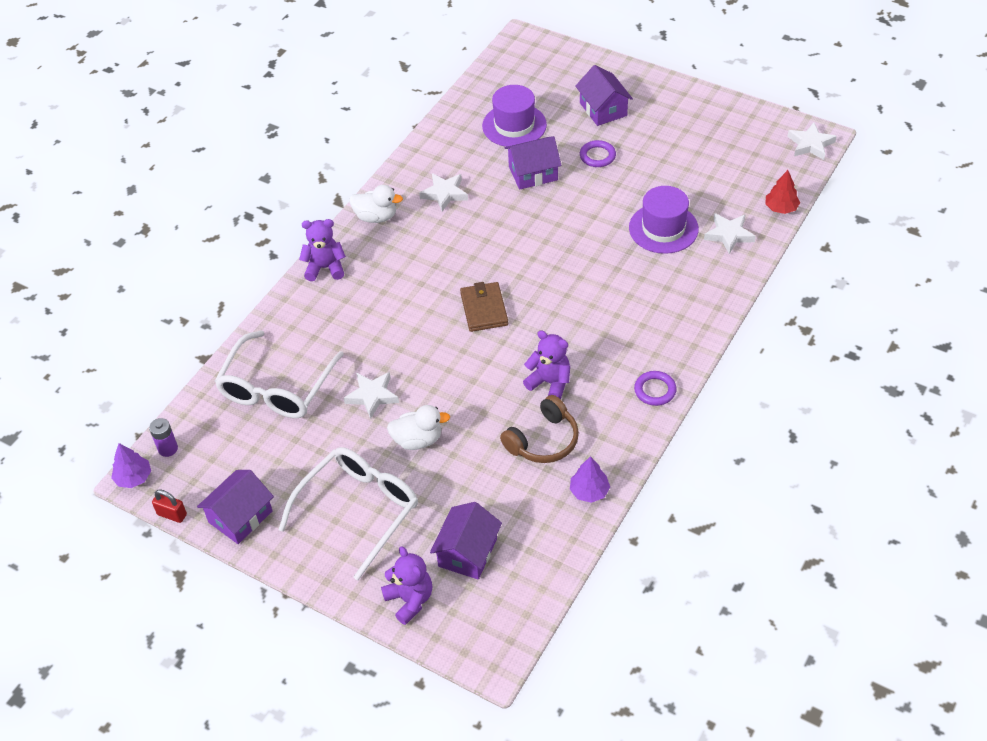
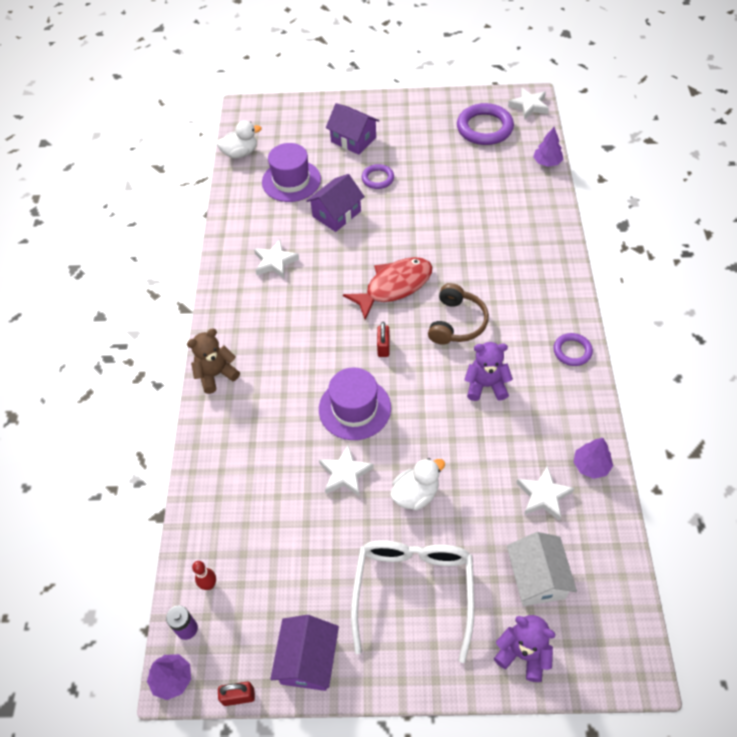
camera: 30 degrees left, 5 degrees up
(206, 426) = (209, 585): none -> red bowling pin
(277, 387) = (251, 510): white glasses -> none
(325, 268) = (216, 374): purple teddy bear -> brown teddy bear
(376, 217) = (229, 308): white duck -> white duck (240, 153)
(467, 552) = (537, 578): purple house -> white house
(484, 309) = (383, 347): brown wallet -> red padlock
(535, 261) = (394, 286): none -> red fish
(543, 440) = (520, 439): brown headphones -> brown headphones (457, 323)
(663, 228) = (474, 215): purple hat -> purple hat (354, 408)
(729, 235) = (526, 199): white star -> white star (543, 496)
(744, 149) = (484, 128): none -> purple ring
(781, 208) = (547, 162): red tree -> purple tree

